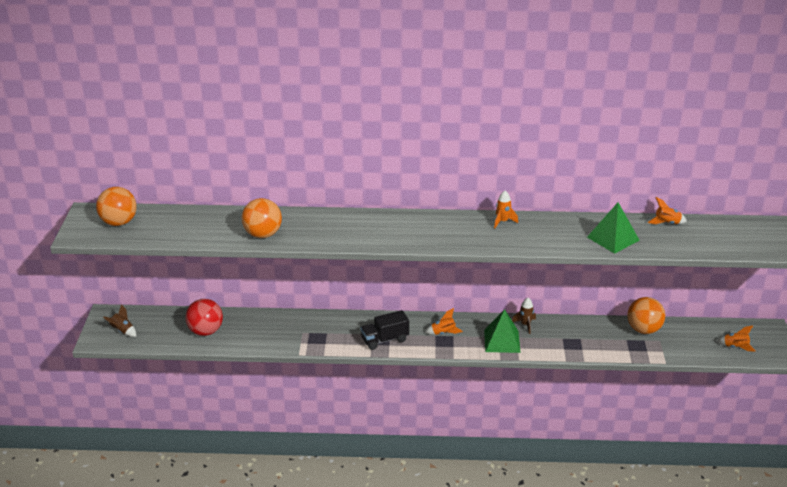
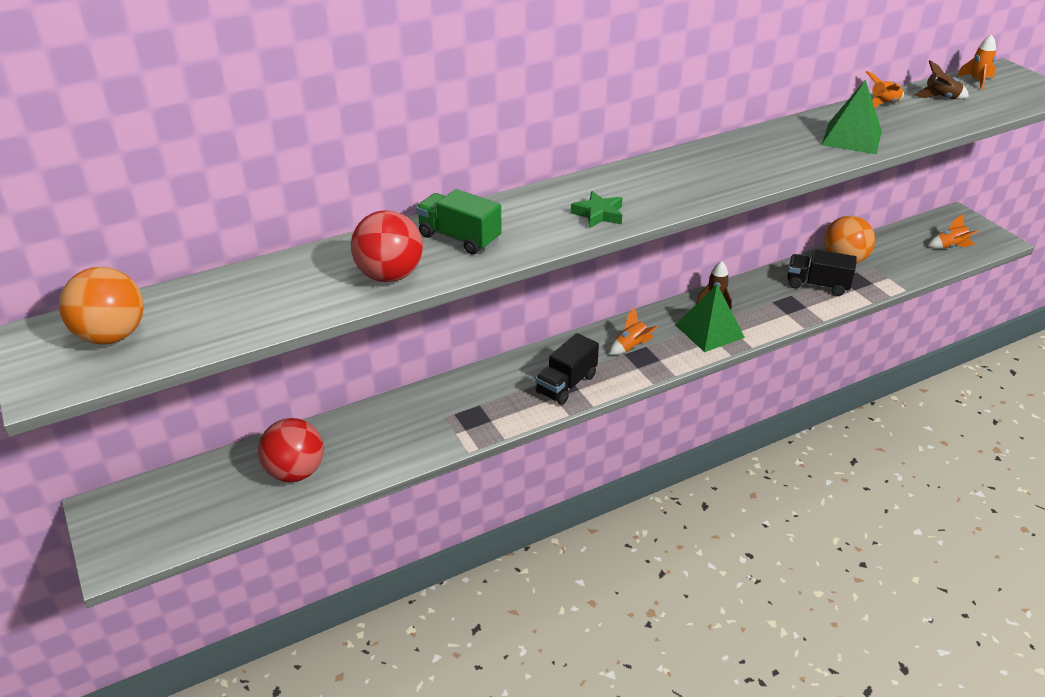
camera: 30 degrees left, 5 degrees up
(123, 331) = (152, 526): brown rocket -> brown rocket (940, 98)
(263, 234) = (390, 275): orange ball -> red ball
(316, 226) = (459, 238): none -> green truck
(402, 237) = (598, 214): none -> green star
(503, 221) = (702, 156): orange rocket -> orange rocket (977, 81)
(605, 338) = (817, 285): none -> black truck

